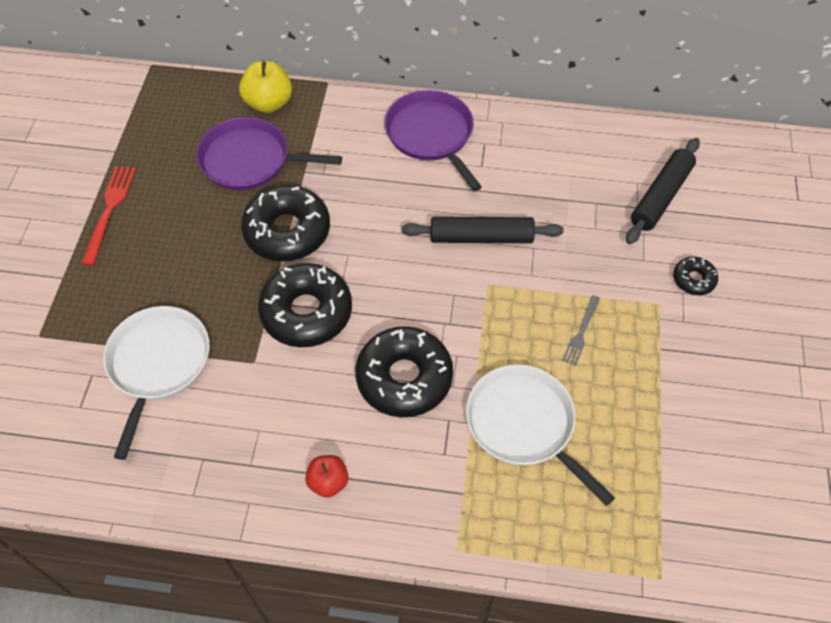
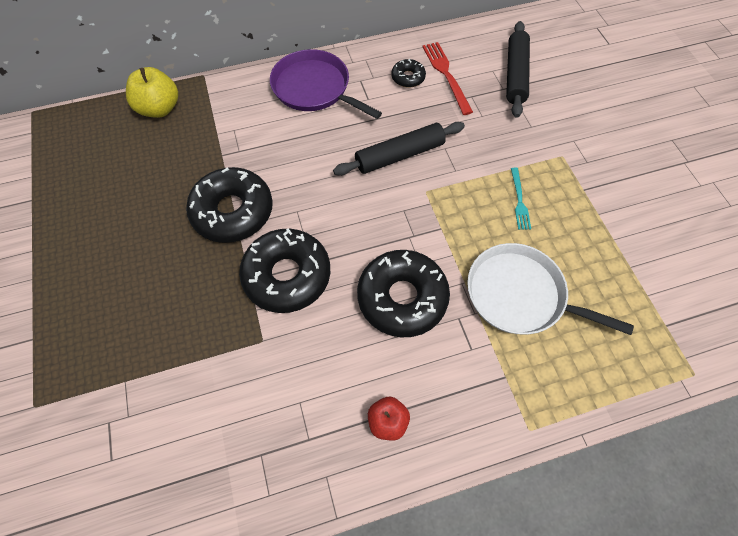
camera: 25 degrees left, 5 degrees up
(109, 210) = (52, 256): red fork -> red fork (446, 75)
(158, 364) = (171, 382): white pan -> none
(250, 160) = (167, 163): purple pan -> none
(581, 332) = (519, 201): grey fork -> turquoise fork
(693, 279) = (575, 127): black donut -> black donut (408, 77)

